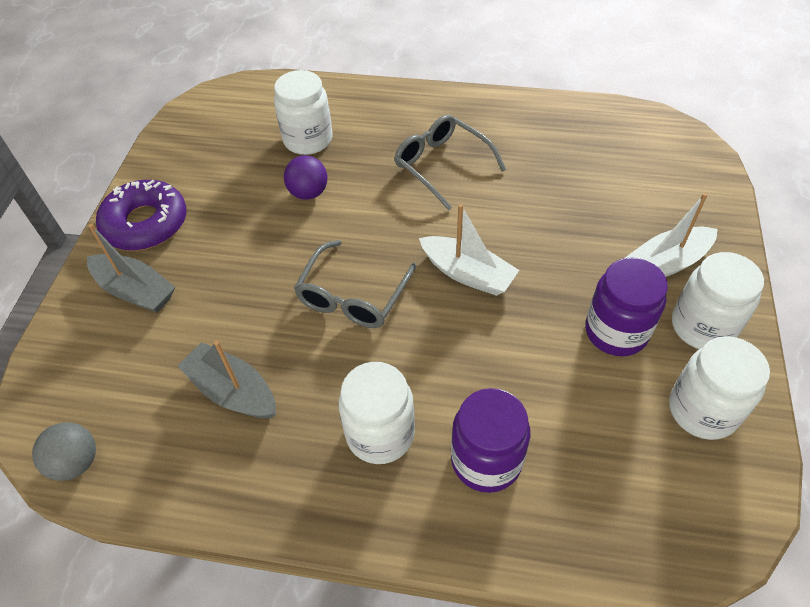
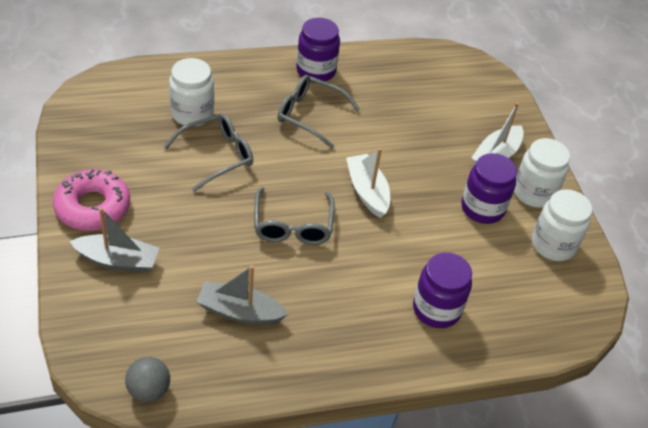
camera: 30 degrees left, 5 degrees down
(146, 223) = (93, 207): purple donut -> pink donut
(308, 193) = (216, 156): purple ball -> grey glasses
(380, 434) = (360, 312): white jar -> none
(467, 274) = (367, 191): white boat -> white boat turned 120 degrees counterclockwise
(474, 115) = (316, 71): none -> purple jar

